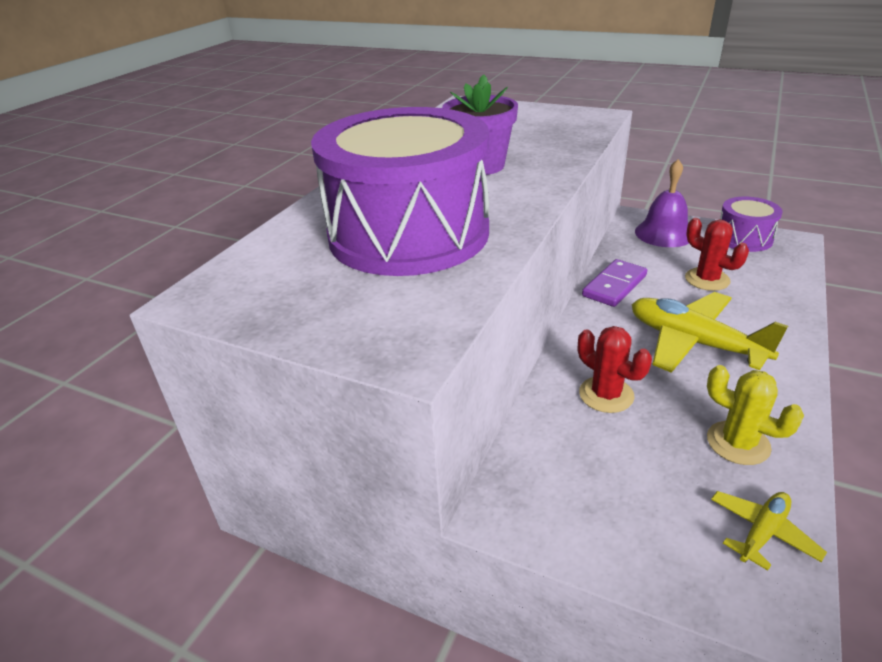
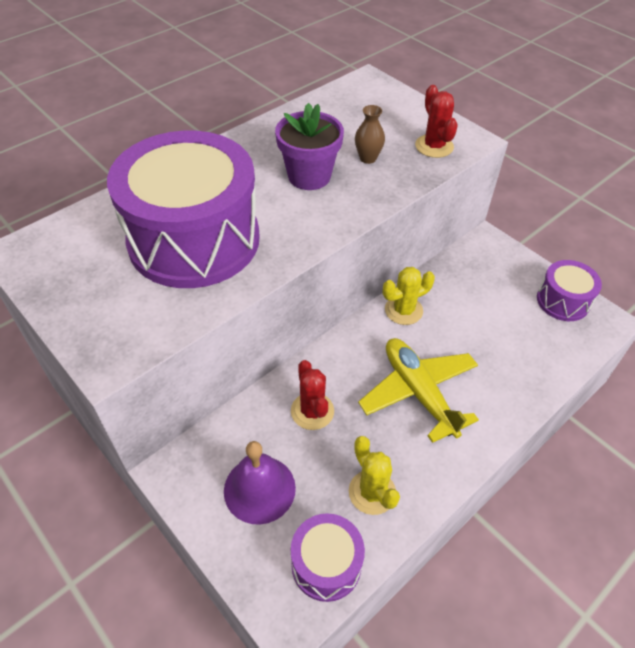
camera: 20 degrees right, 15 degrees up
(523, 143) = (368, 158): none -> brown vase
(614, 285) = (403, 310): purple domino -> yellow cactus
(664, 233) = (495, 268): purple bell -> purple bell (259, 489)
(707, 279) = (487, 334): red cactus -> red cactus (434, 146)
(762, 532) = (326, 564): yellow plane -> purple drum

